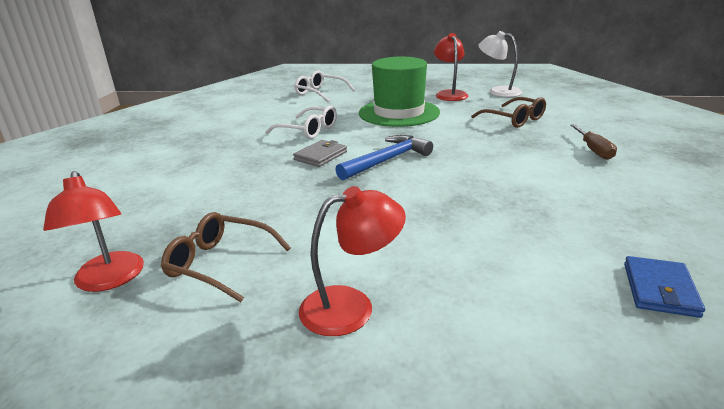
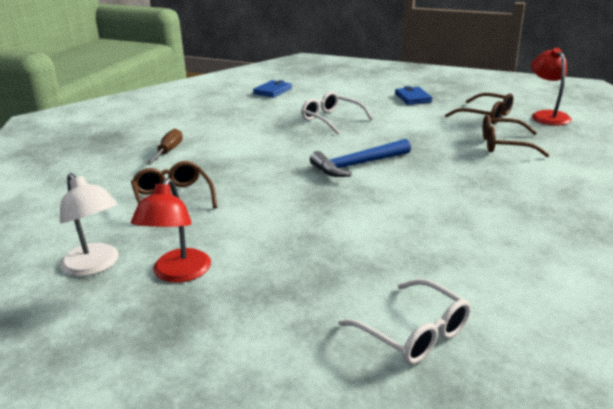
camera: 165 degrees left, 0 degrees up
(221, 205) = (504, 145): none -> brown glasses
(309, 130) = (436, 219): white glasses -> white glasses (331, 119)
(320, 156) = (422, 178): grey wallet -> none
(351, 306) = (413, 98): red lamp -> blue wallet
(399, 113) = (298, 236): green hat -> none

